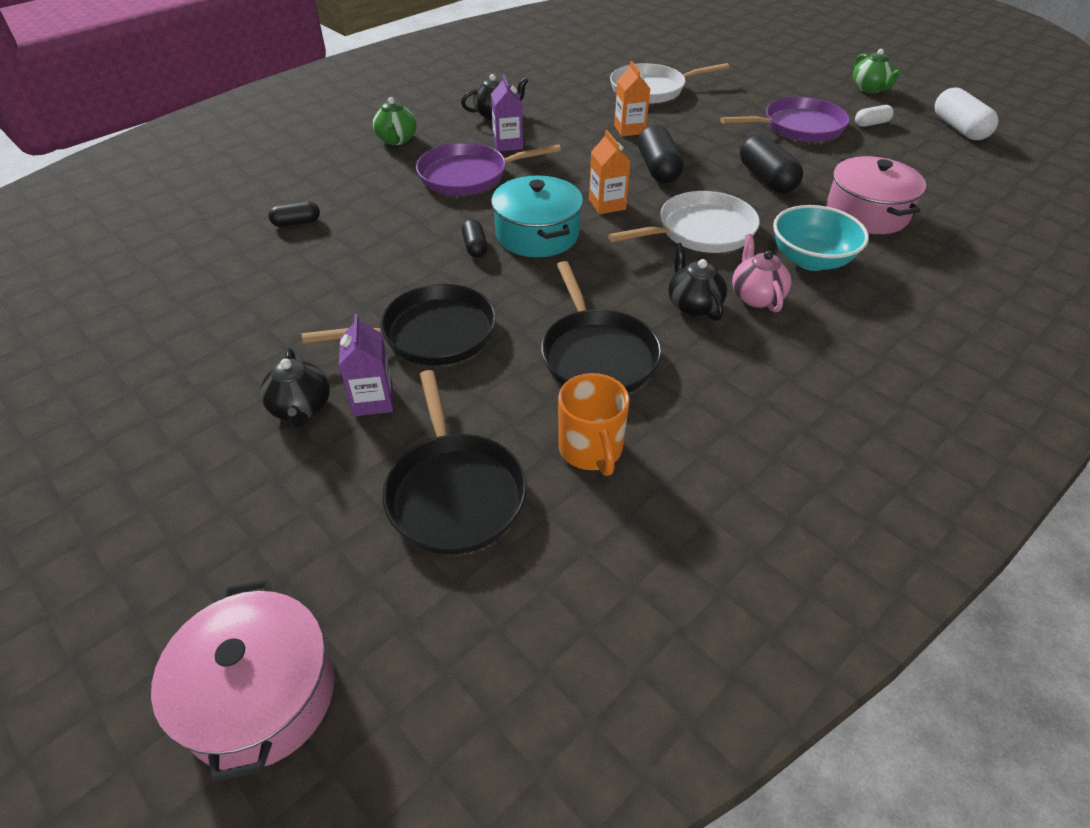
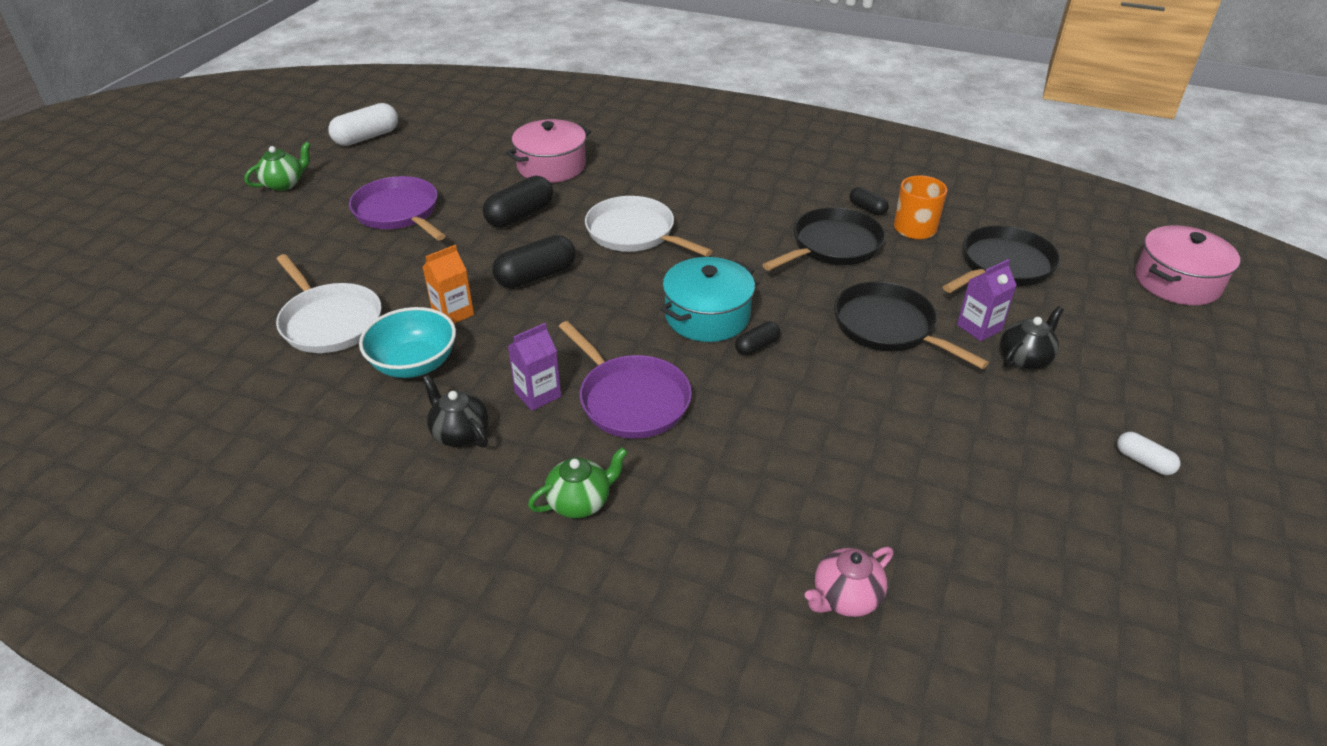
camera: 115 degrees left, 5 degrees down
(296, 223) = (823, 498): black capsule -> black capsule (867, 209)
(607, 204) = (626, 290): orange carton -> none
(693, 305) = (739, 219): black teapot -> none
(756, 296) = (706, 196): pink teapot -> pink teapot (845, 598)
(811, 260) = (639, 181): turquoise bowl -> turquoise bowl (414, 364)
(871, 124) = (374, 177): white capsule -> white capsule (1143, 461)

